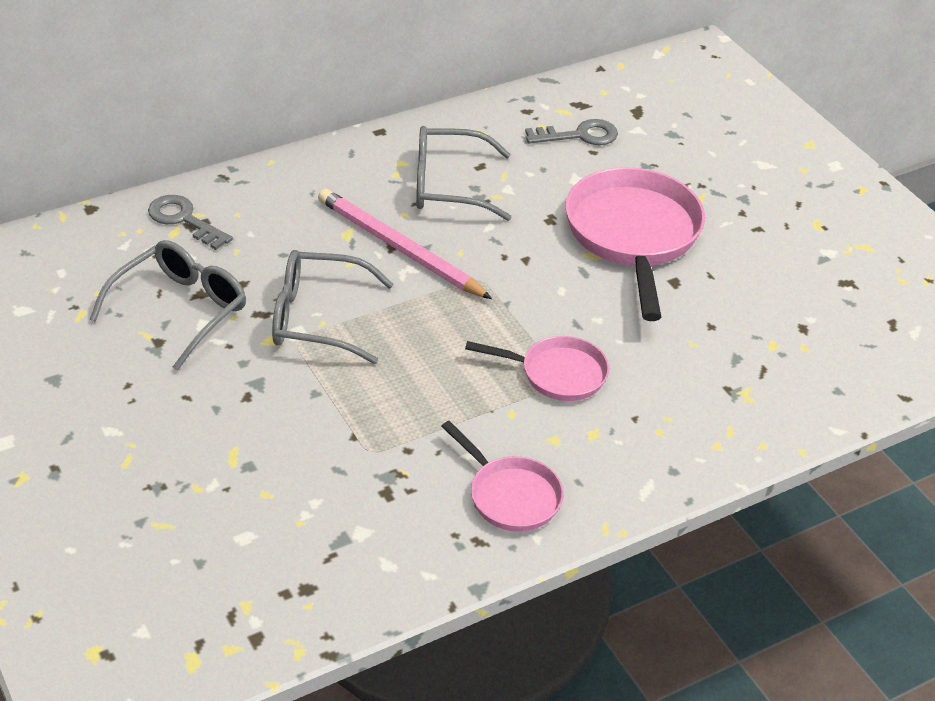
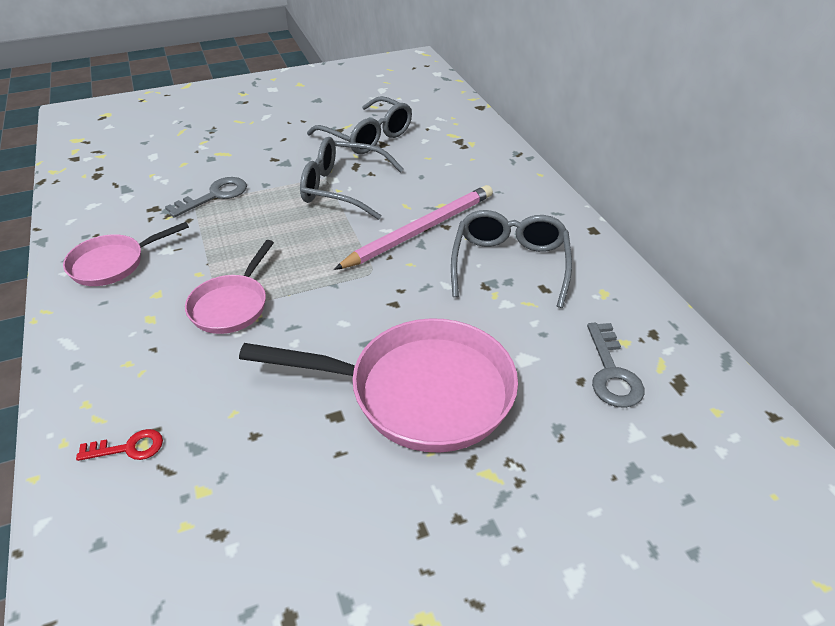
camera: 100 degrees right, 0 degrees up
(184, 220) = (465, 138): grey key -> grey key (215, 196)
(318, 318) = (343, 188): grey glasses -> grey glasses turned 90 degrees counterclockwise
(751, 399) = (128, 448): none -> red key

